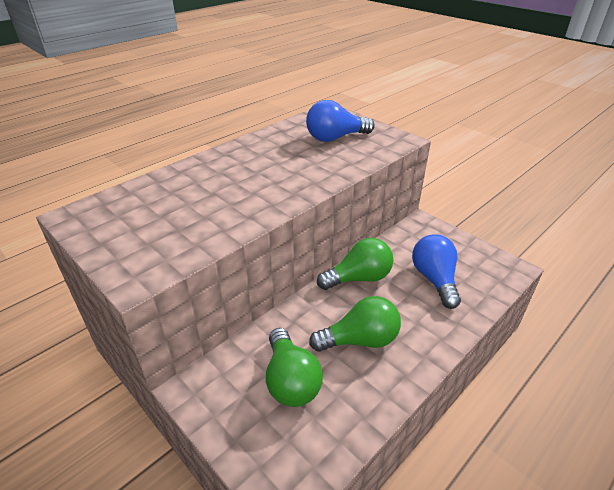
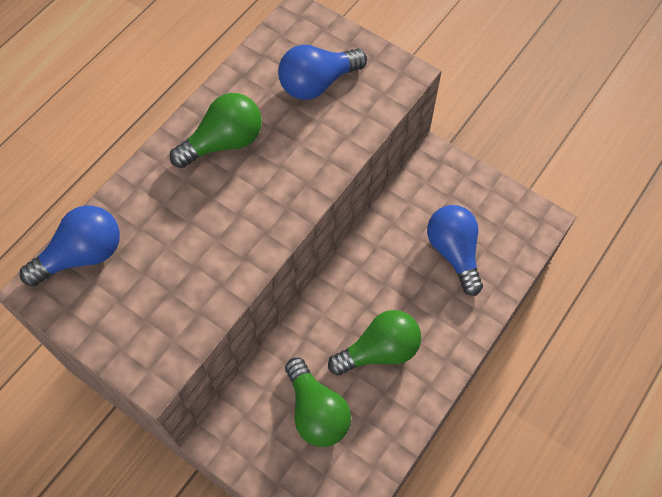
camera: 10 degrees left, 25 degrees up
(119, 201) = (82, 255): none -> blue light bulb
(359, 278) = (368, 264): green light bulb -> green light bulb (224, 142)

